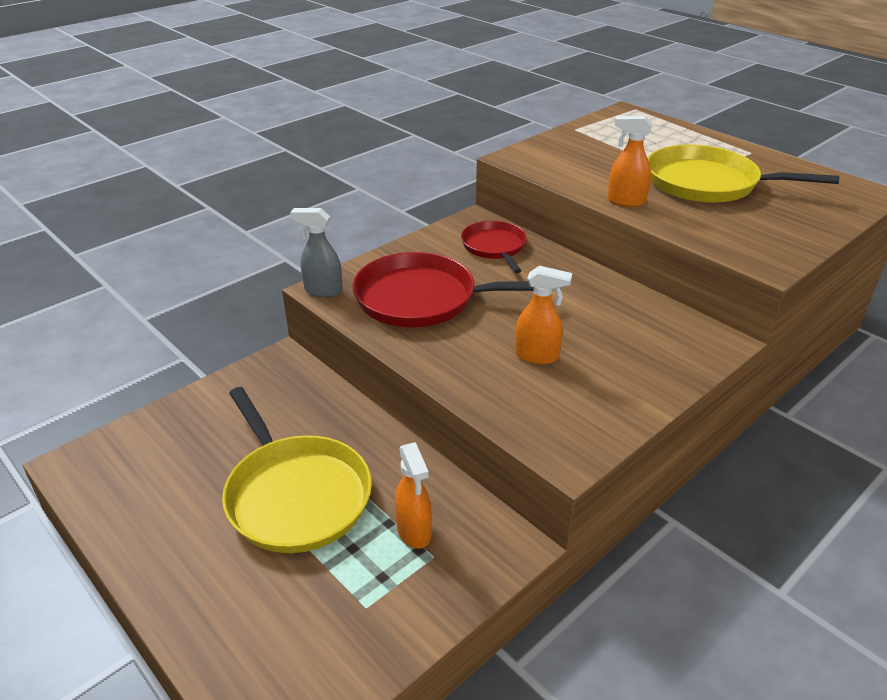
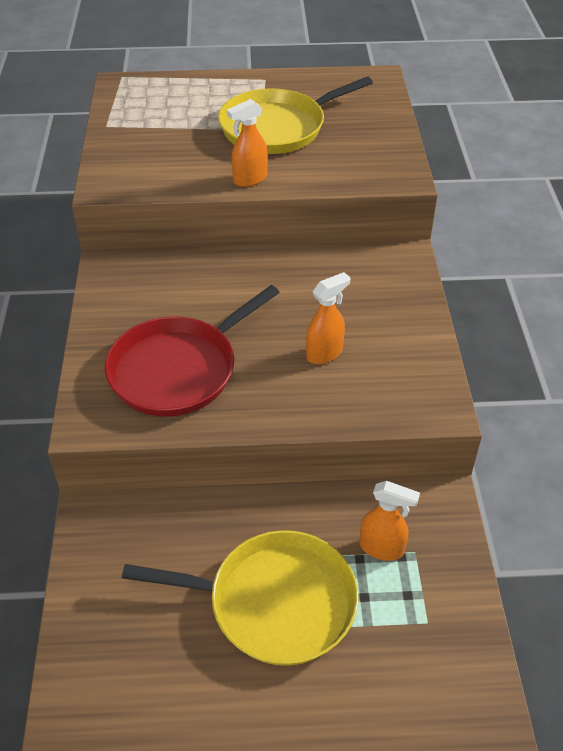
camera: 50 degrees left, 10 degrees up
(323, 290) = (87, 425): grey spray bottle -> none
(494, 247) = (161, 282): red pan -> none

